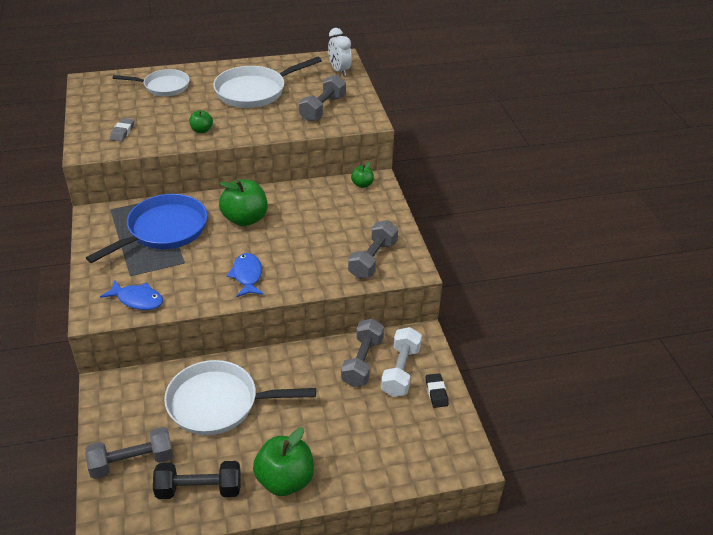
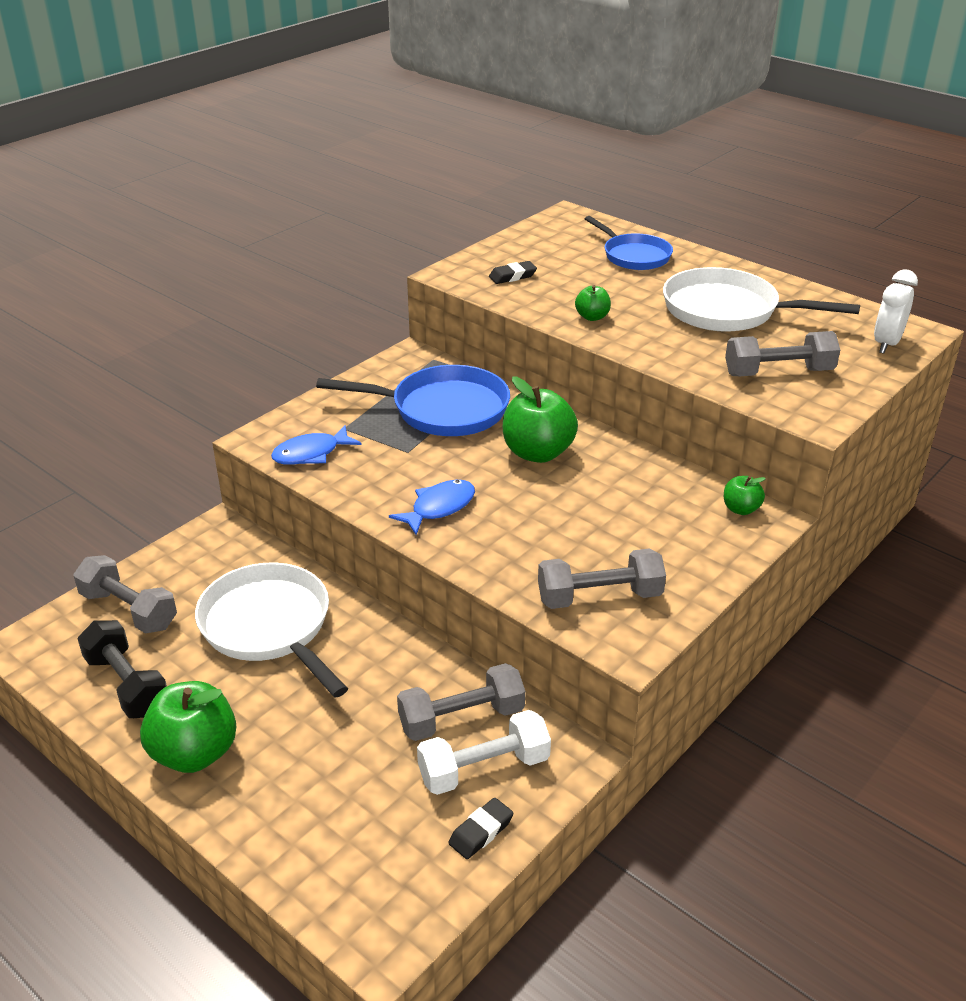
camera: 55 degrees right, 5 degrees down
(122, 132) = (512, 276): grey eraser -> black eraser
(137, 300) = (311, 453): blue fish -> blue fish turned 75 degrees clockwise
(163, 86) = (633, 256): white pan -> blue pan

